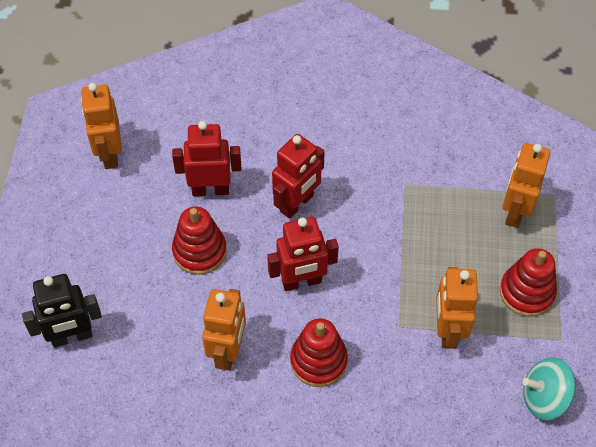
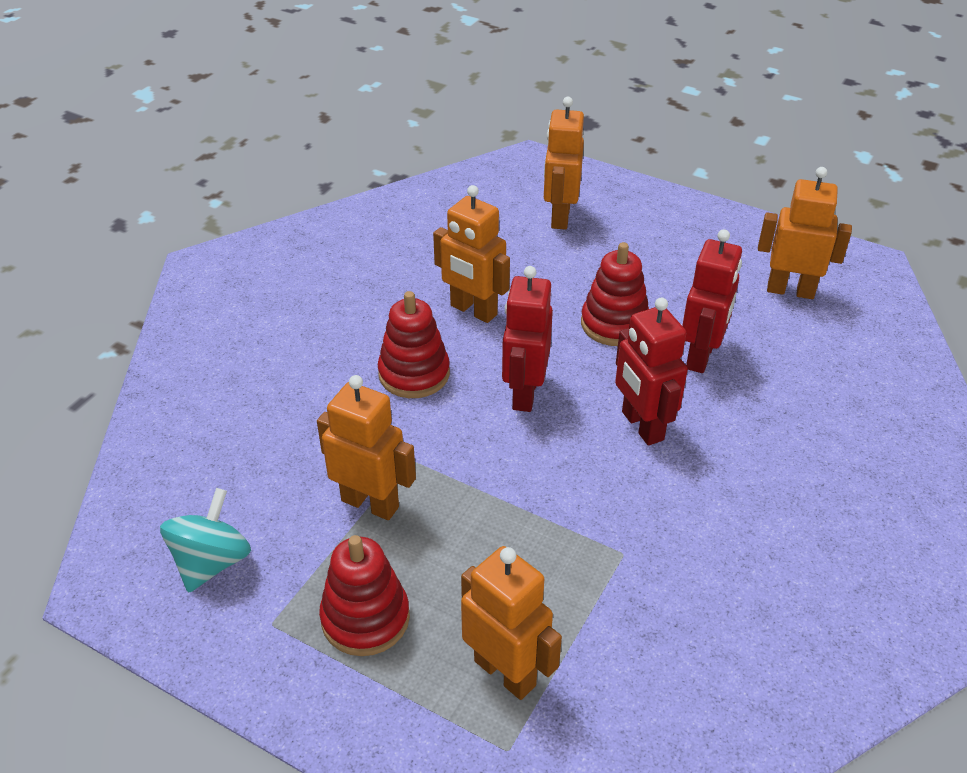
camera: 115 degrees right, 15 degrees down
(72, 337) = (560, 217): black robot -> orange robot

